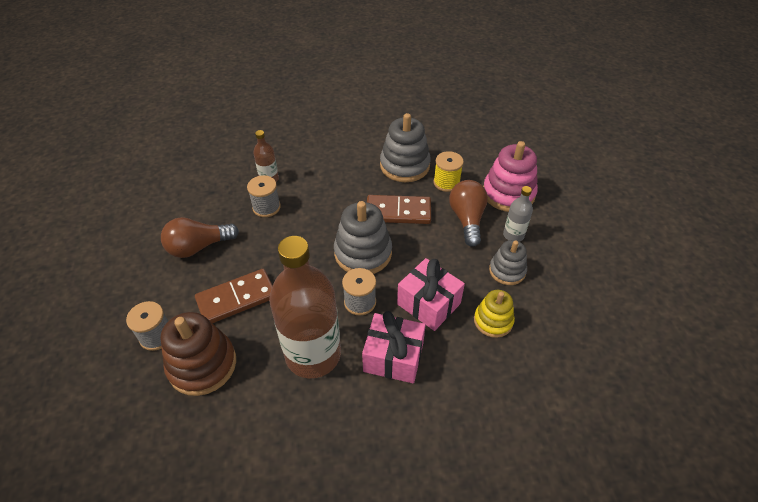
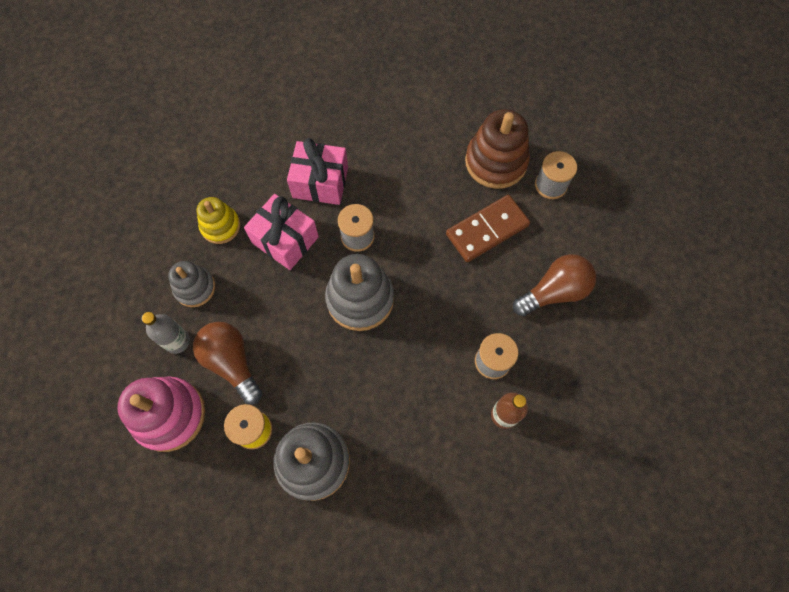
camera: 175 degrees right, 20 degrees up
(313, 354) = (396, 179): brown bottle -> none
(398, 212) = (320, 368): brown domino -> none
(467, 219) = (232, 362): brown light bulb -> brown light bulb turned 150 degrees clockwise

